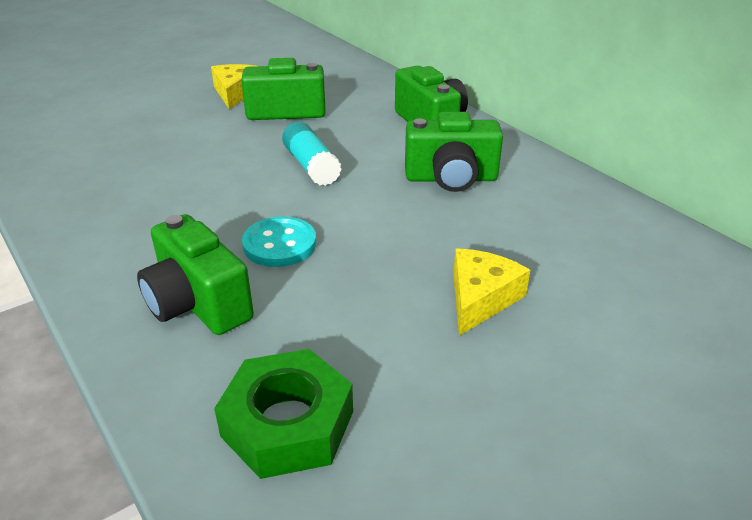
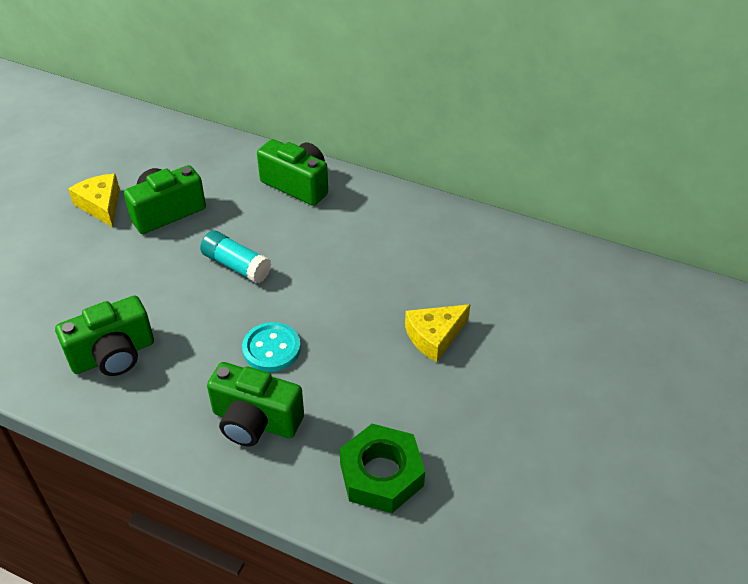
camera: 30 degrees left, 10 degrees up
(451, 178) = (350, 238): green camera -> green camera (113, 355)
(480, 298) = (434, 336): yellow cheese -> yellow cheese turned 120 degrees counterclockwise

